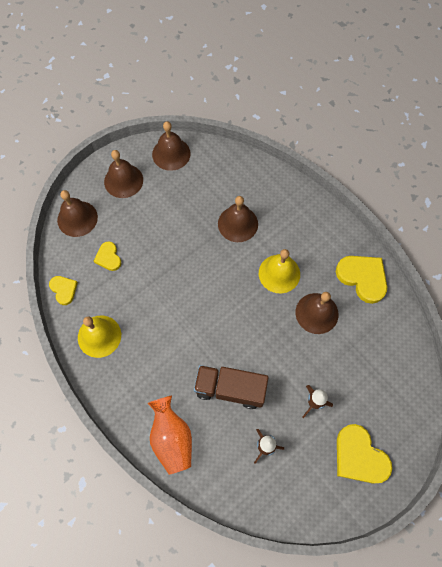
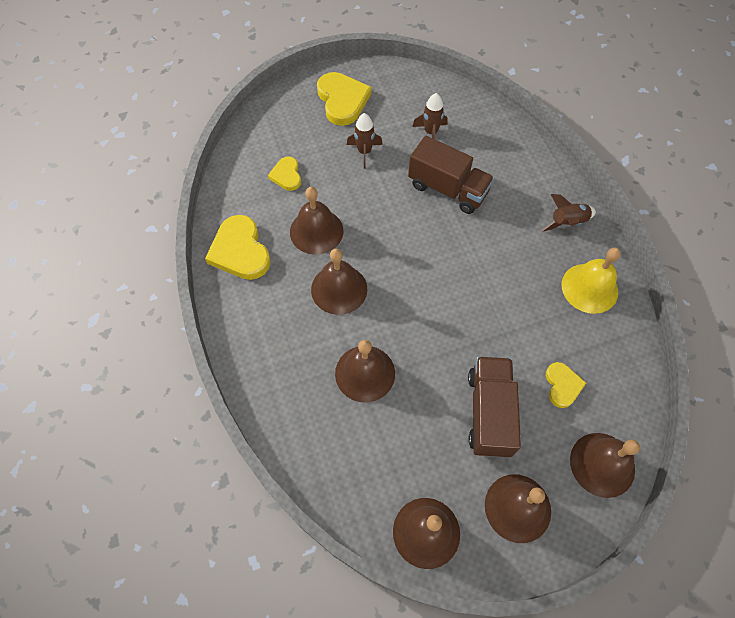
camera: 160 degrees left, 5 degrees down
(64, 290) = (631, 360): yellow heart -> yellow heart (286, 175)
(125, 390) = (567, 222): none -> brown rocket
(152, 225) = (489, 413): none -> brown truck
(172, 438) = (524, 166): orange vase -> none
(279, 273) = (339, 289): yellow bell -> brown bell

